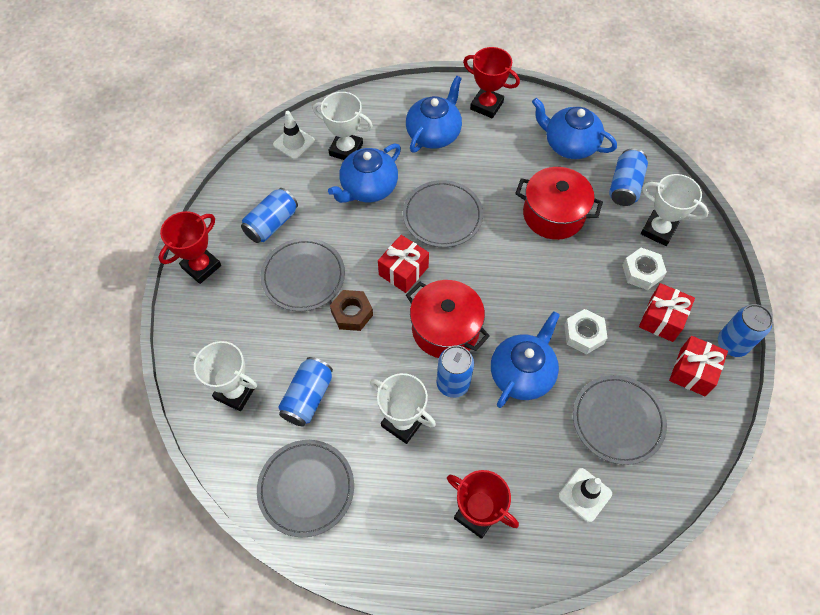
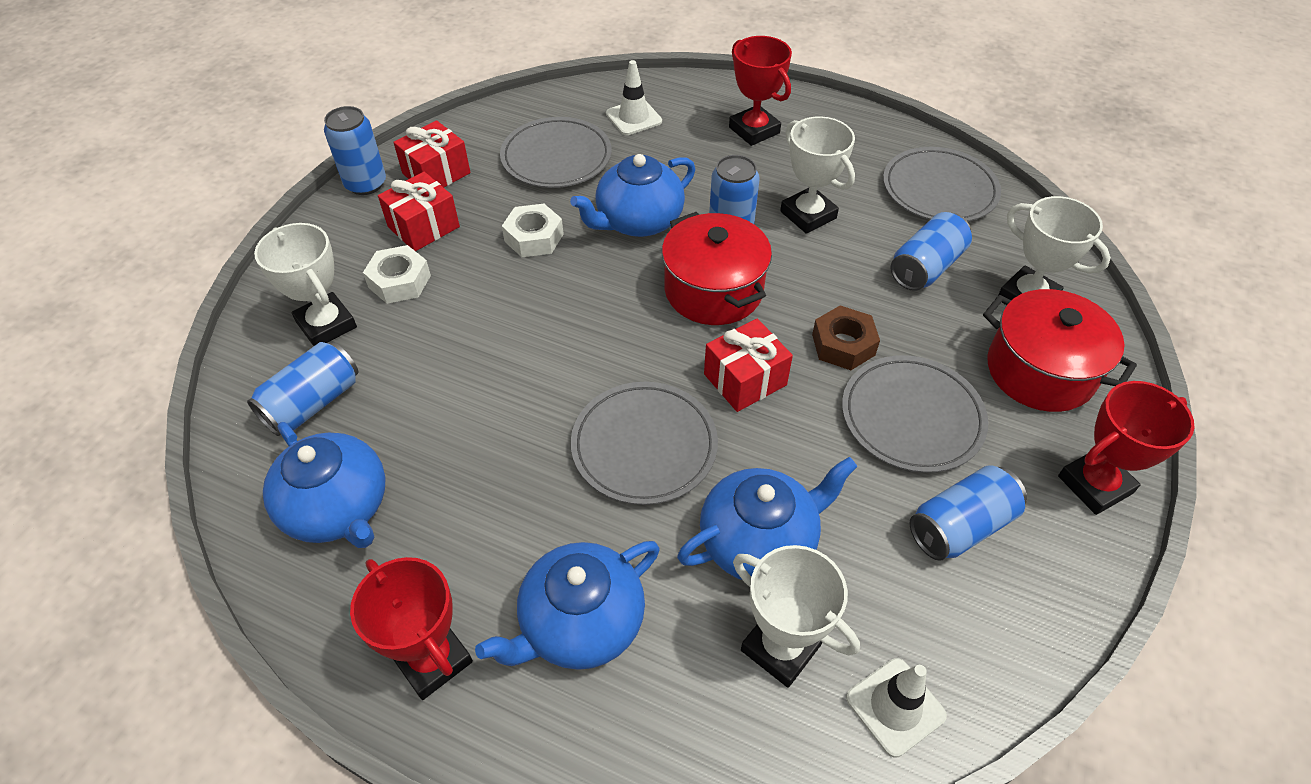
camera: 160 degrees left, 10 degrees down
(553, 214) = (461, 393): red pot -> red pot (1040, 371)

